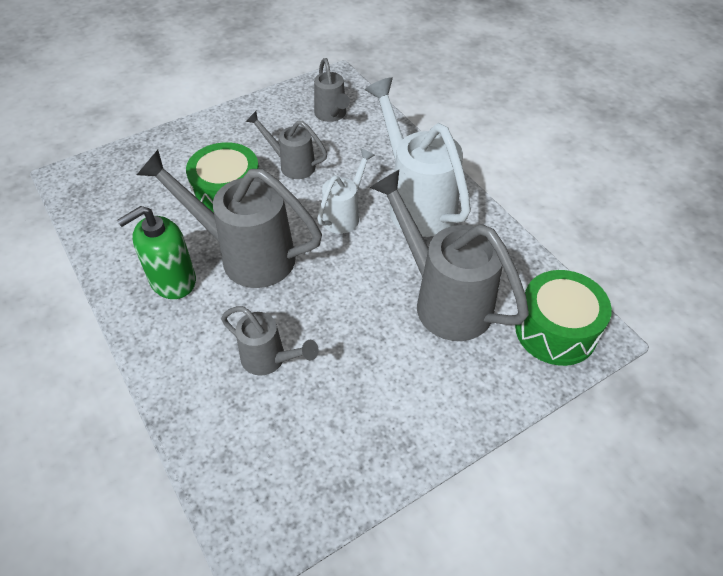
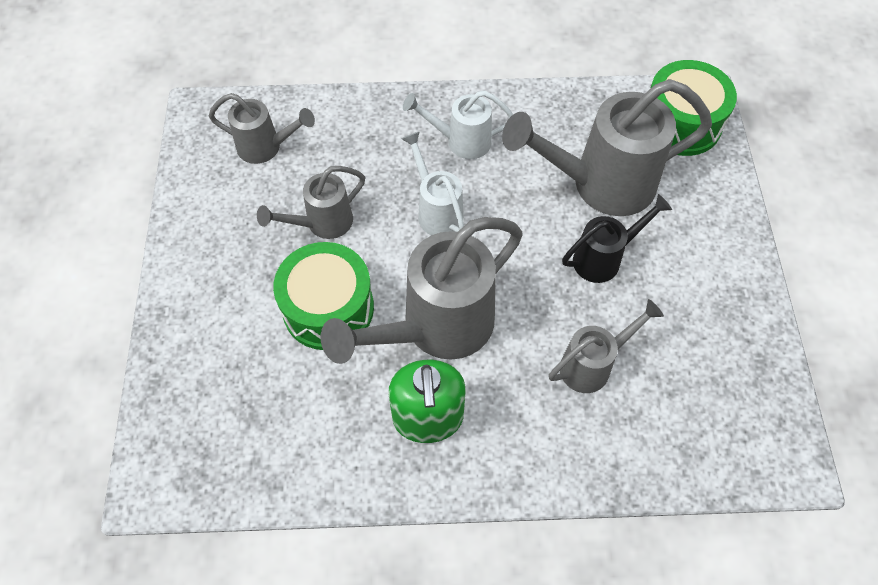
camera: 60 degrees left, 10 degrees up
(374, 329) = (604, 258): none -> black watering can
(415, 202) = (460, 141): white watering can -> white watering can, size x0.54

